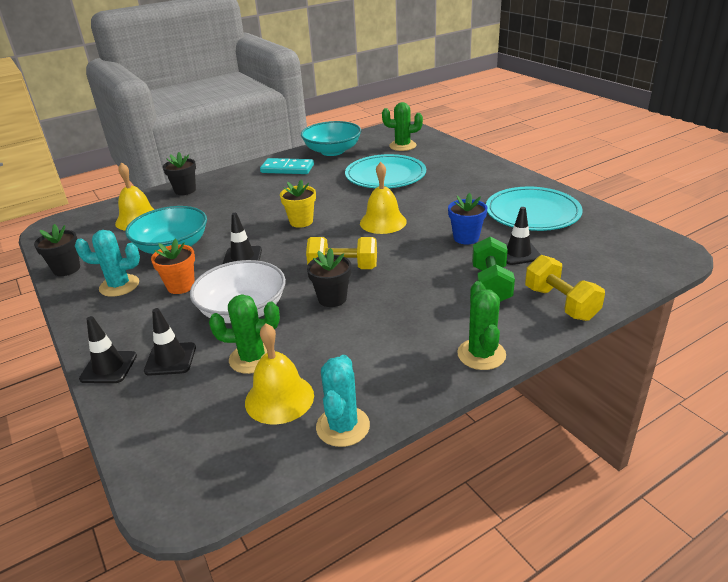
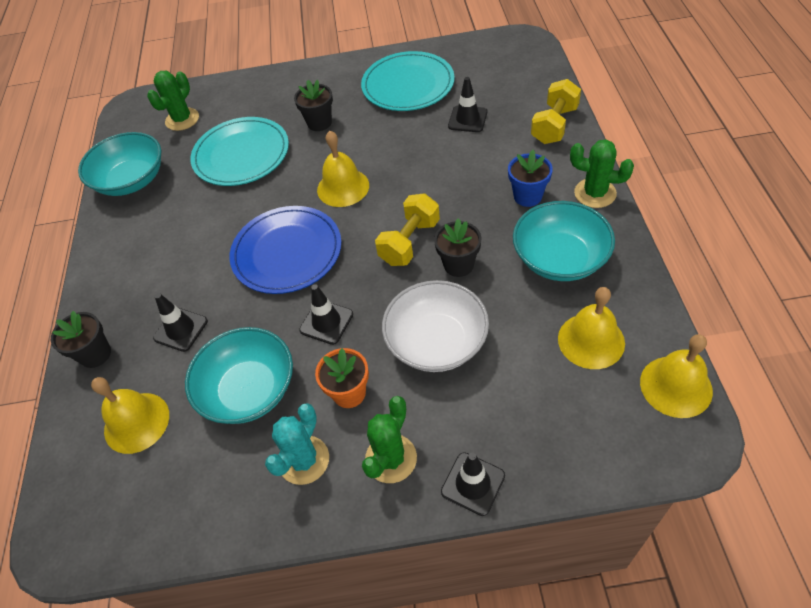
camera: 60 degrees left, 20 degrees up
(66, 269) = (213, 525): black flower pot -> black flower pot (319, 123)
(170, 359) = (488, 421): black traffic cone -> black traffic cone (181, 329)
(243, 474) = (676, 386): none -> yellow bell
(252, 358) = (522, 349): green cactus -> green cactus (391, 458)
(287, 169) = (138, 234): turquoise domino -> none
(301, 221) = (287, 252): yellow flower pot -> blue plate
(343, 426) = (645, 305): turquoise cactus -> none
(374, 353) = (560, 258): none -> turquoise bowl
(466, 238) = (418, 141): blue flower pot -> blue flower pot (527, 196)
(491, 285) = (505, 153): green dumbbell -> none
(560, 303) = (554, 125): yellow dumbbell -> yellow dumbbell turned 60 degrees counterclockwise

